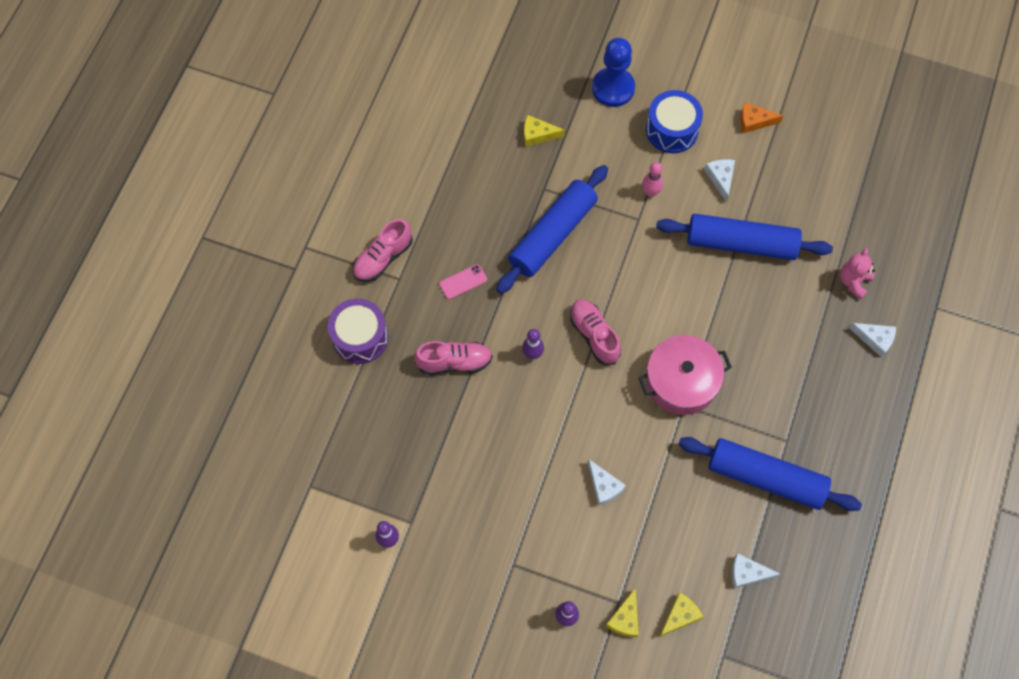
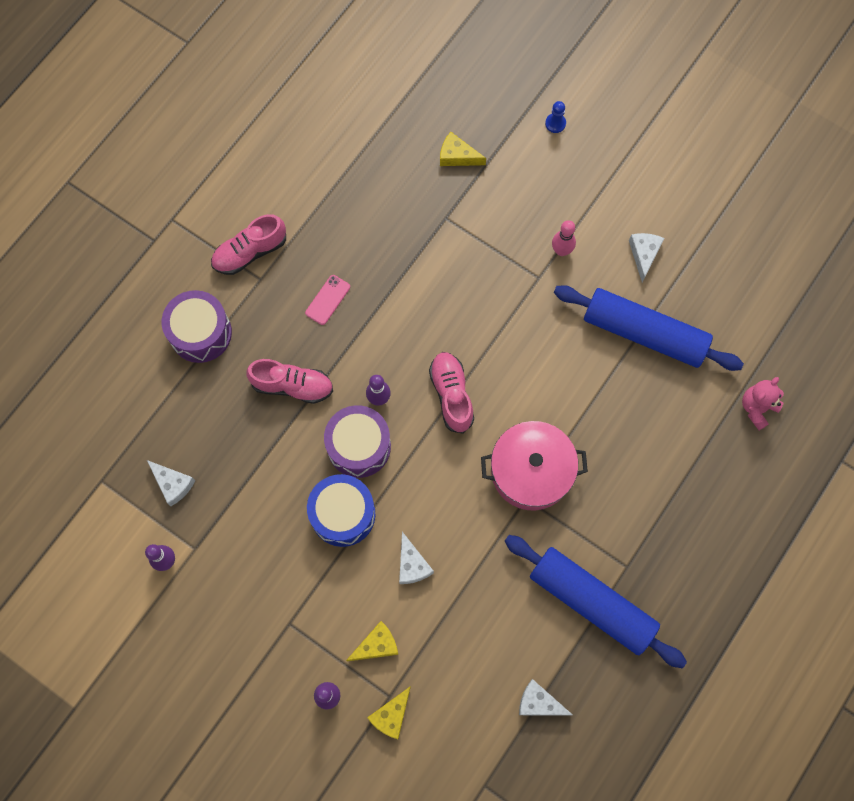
camera: 15 degrees right, 5 degrees up
(463, 282) = (328, 300): pink phone -> pink phone turned 45 degrees counterclockwise
(527, 398) = (359, 446): none -> purple drum
(553, 235) = (440, 272): blue rolling pin -> none
(613, 88) = (555, 123): blue pawn -> blue pawn, size x0.43
(672, 130) = (606, 186): blue drum -> blue drum (343, 514)
(680, 616) = (451, 729): yellow cheese -> yellow cheese (376, 645)
(754, 121) = (701, 199): orange cheese -> none
(875, 339) = (761, 479): white cheese -> white cheese (173, 484)

